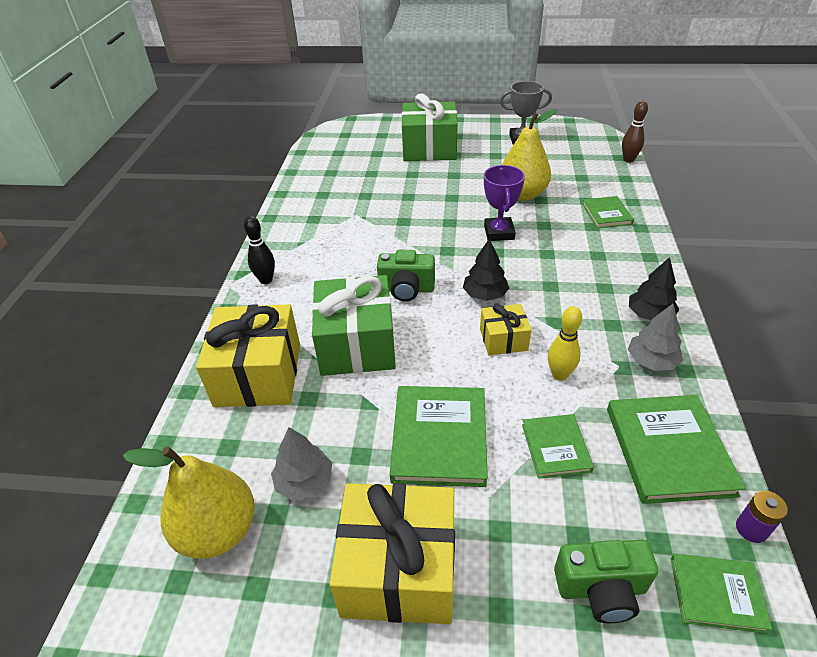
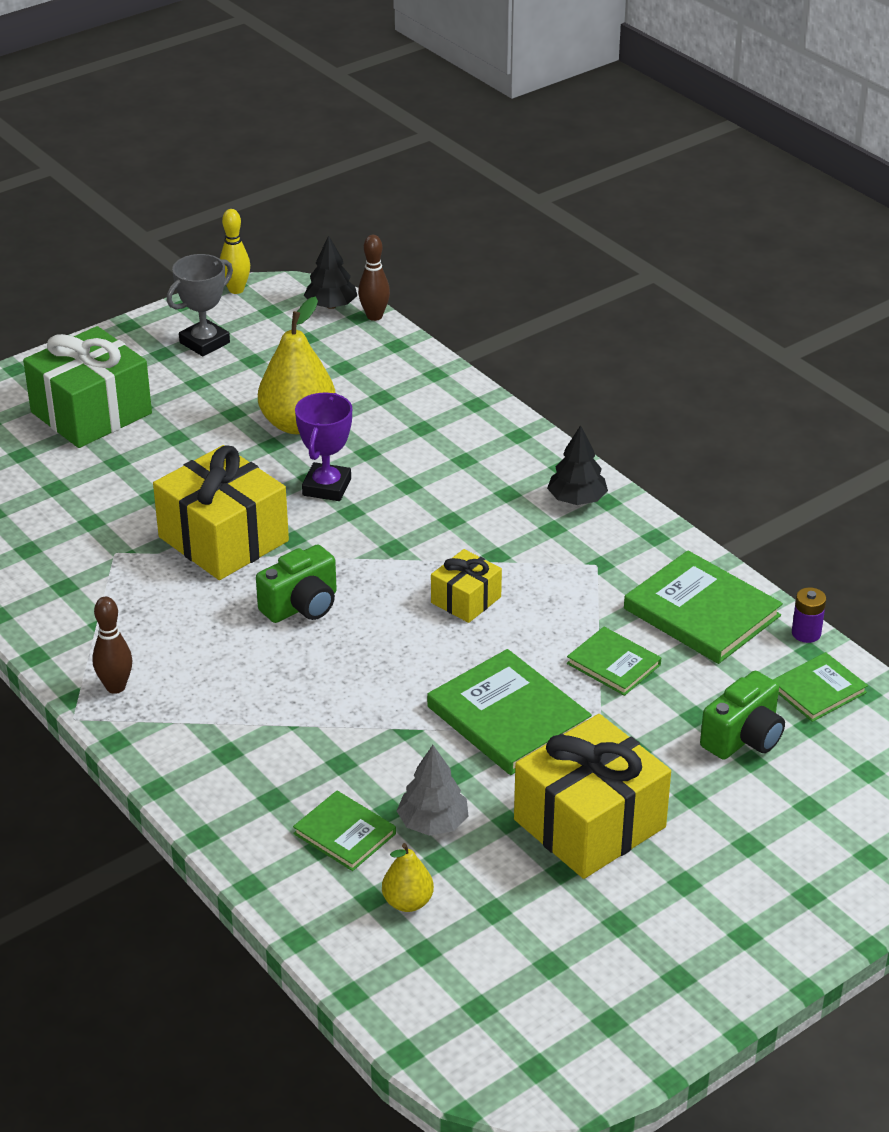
camera: 45 degrees left, 5 degrees down
(218, 531) = (407, 902): yellow pear -> yellow pear, size x0.52
(258, 374) = (257, 776): yellow gift -> yellow gift (223, 539)
(266, 280) = (115, 687): black bowling pin -> brown bowling pin
(356, 344) = (322, 689): green gift -> none
(485, 295) = (394, 565): black tree -> black tree (331, 305)
(499, 233) = (327, 487): purple trophy -> purple trophy turned 60 degrees clockwise
(559, 375) = (553, 602): yellow bowling pin -> yellow bowling pin (236, 289)
(606, 214) = (423, 404): green book -> green book (344, 834)
(651, 361) = (619, 544): grey tree -> none

